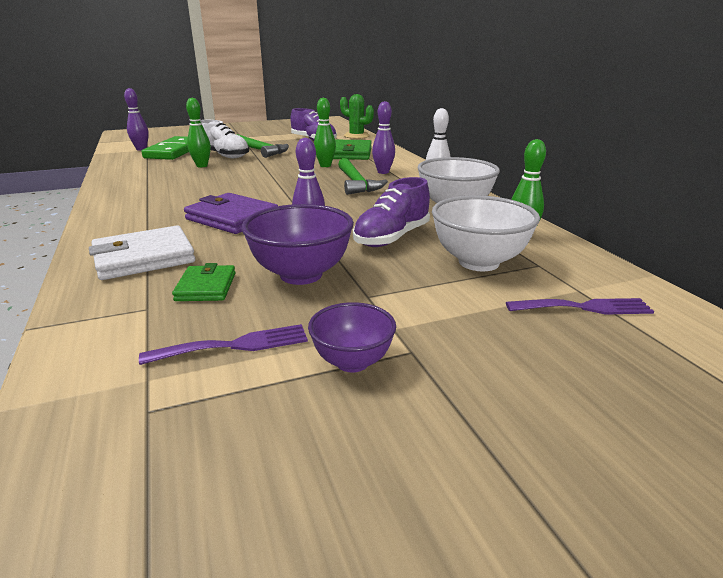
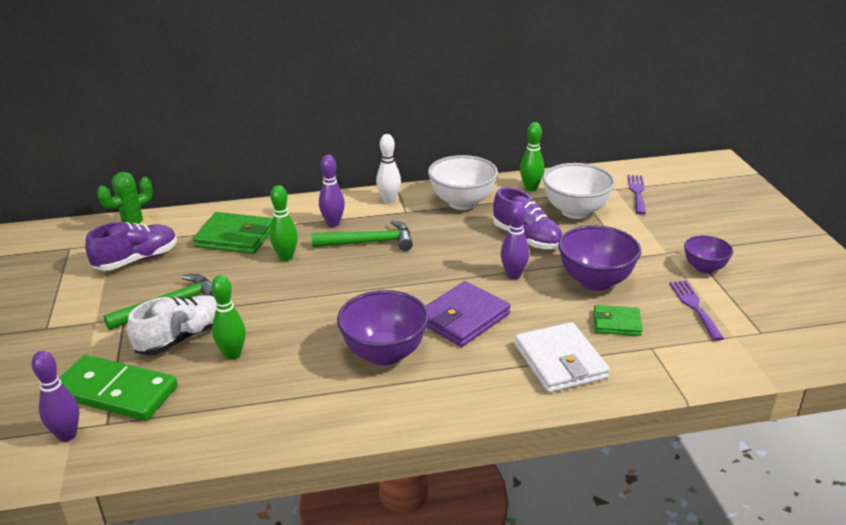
camera: 80 degrees left, 5 degrees up
(187, 198) = (384, 354): none -> purple bowl

